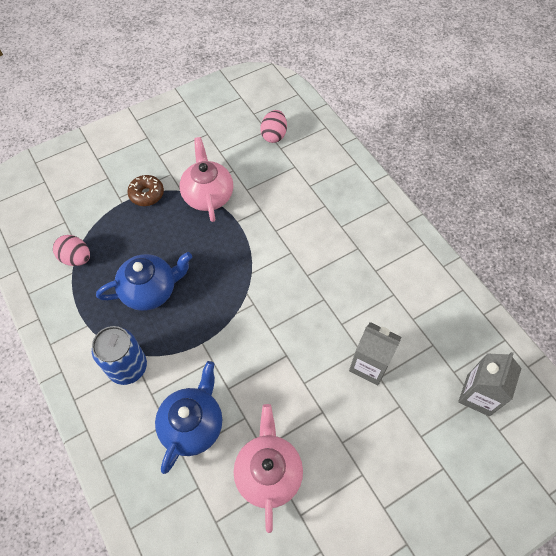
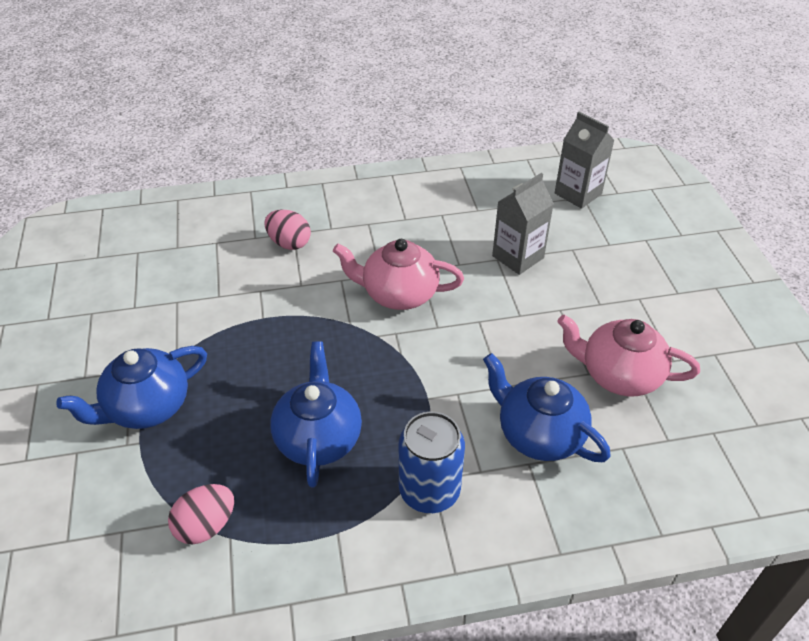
camera: 70 degrees left, 15 degrees down
(147, 194) = (147, 407): brown donut -> blue teapot
(208, 195) = (200, 337): pink teapot -> pink teapot (399, 294)
(274, 135) = (151, 247): pink egg -> pink egg (289, 243)

